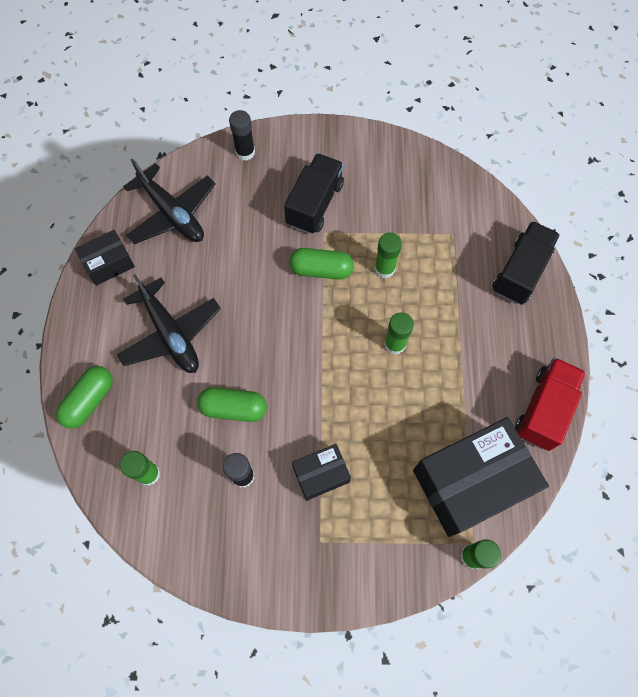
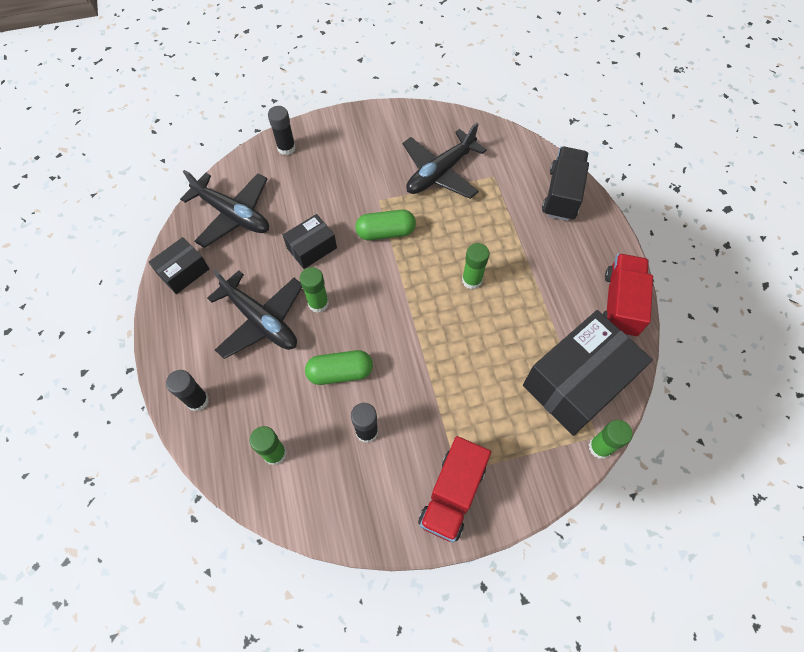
camera: 15 degrees left, 5 degrees down
(89, 400) = (197, 400): green capsule -> black glue stick
(308, 563) = (452, 494): none -> red truck
(314, 204) = (363, 178): black truck -> none
(321, 474) = (440, 411): black box -> black box (311, 248)
(384, 269) = (442, 218): green glue stick -> green glue stick (318, 303)
(397, 216) = (440, 172): none -> black plane

